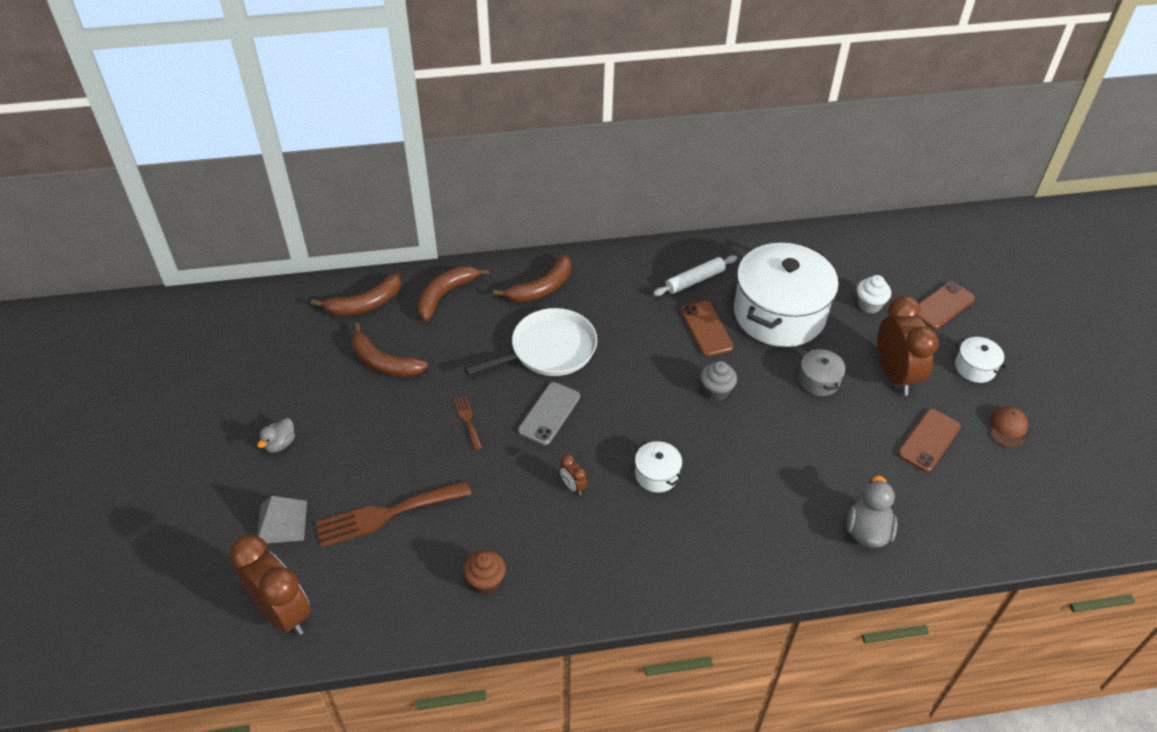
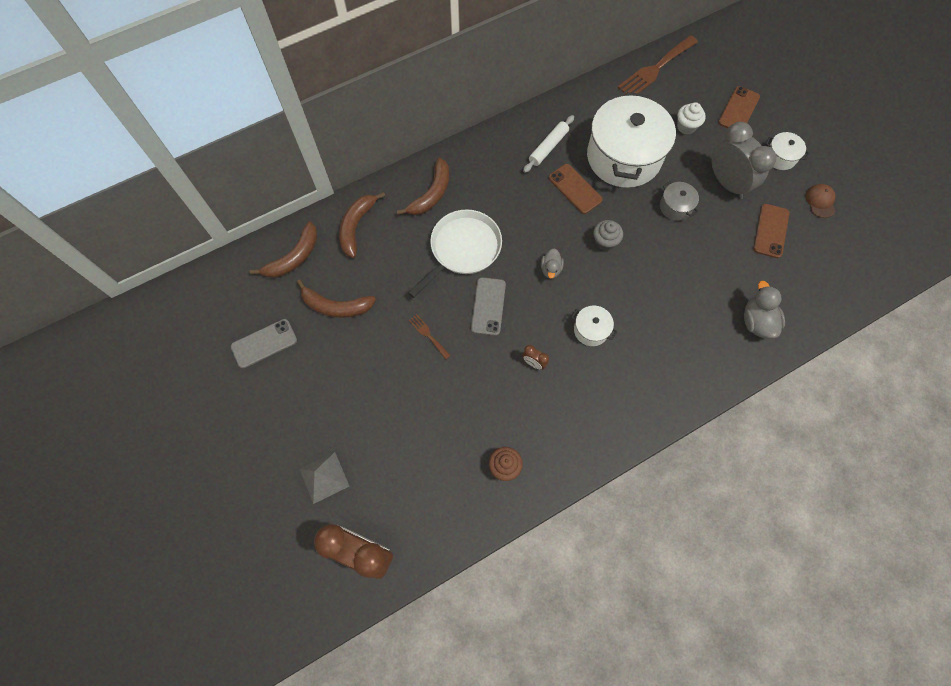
camera: 20 degrees left, 20 degrees up
(280, 444) = (288, 410): grey duck -> grey duck (550, 269)
(290, 374) = (264, 343): none -> grey phone
(386, 514) = (403, 440): brown fork -> brown fork (655, 69)
(894, 375) = (727, 183): brown clock -> grey clock

